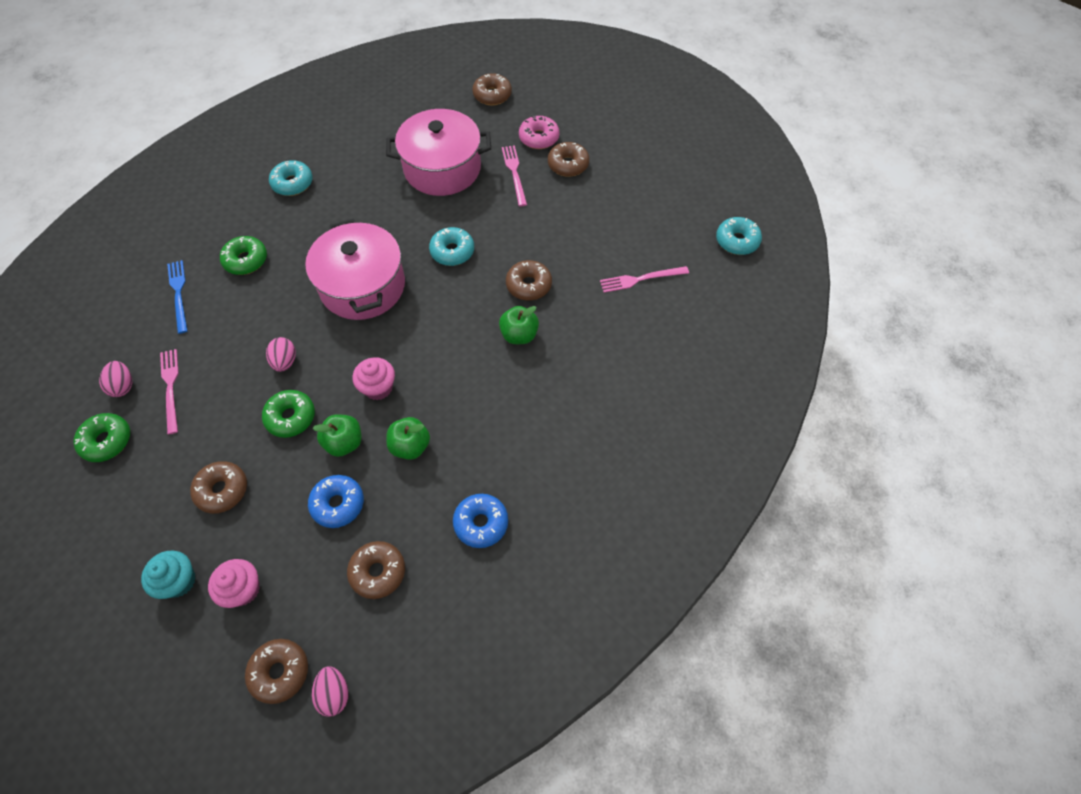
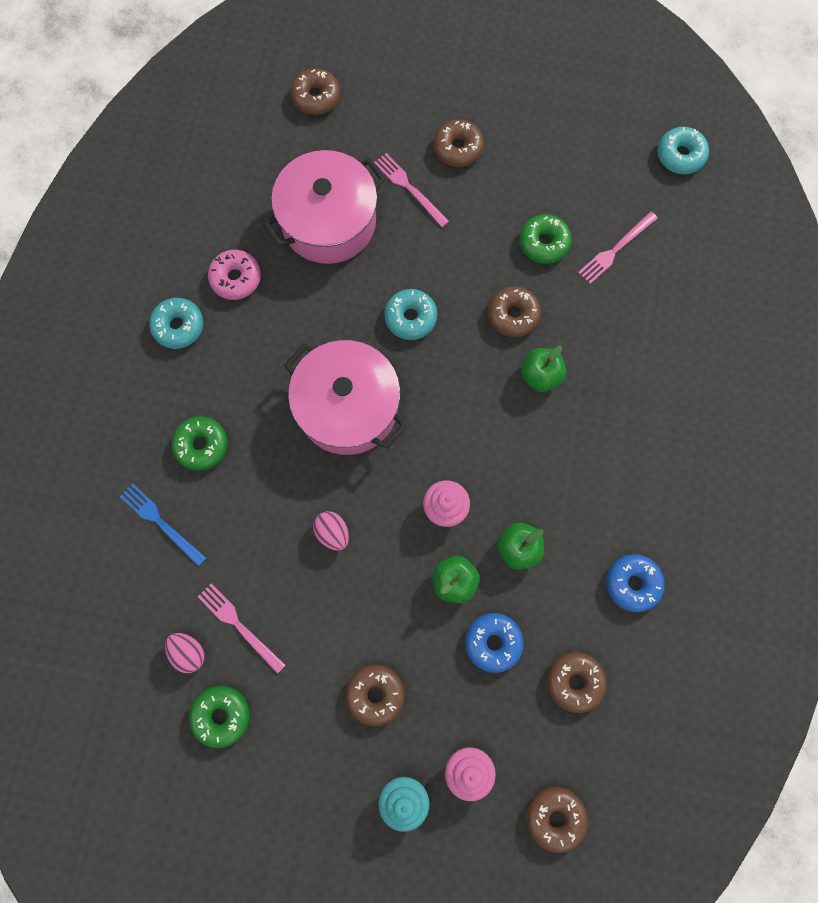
camera: 30 degrees left, 15 degrees up
(291, 417) = (384, 586): green donut -> green donut (544, 243)
(334, 693) = (613, 804): pink egg -> none
(539, 138) = (405, 129): pink donut -> pink donut (236, 278)

